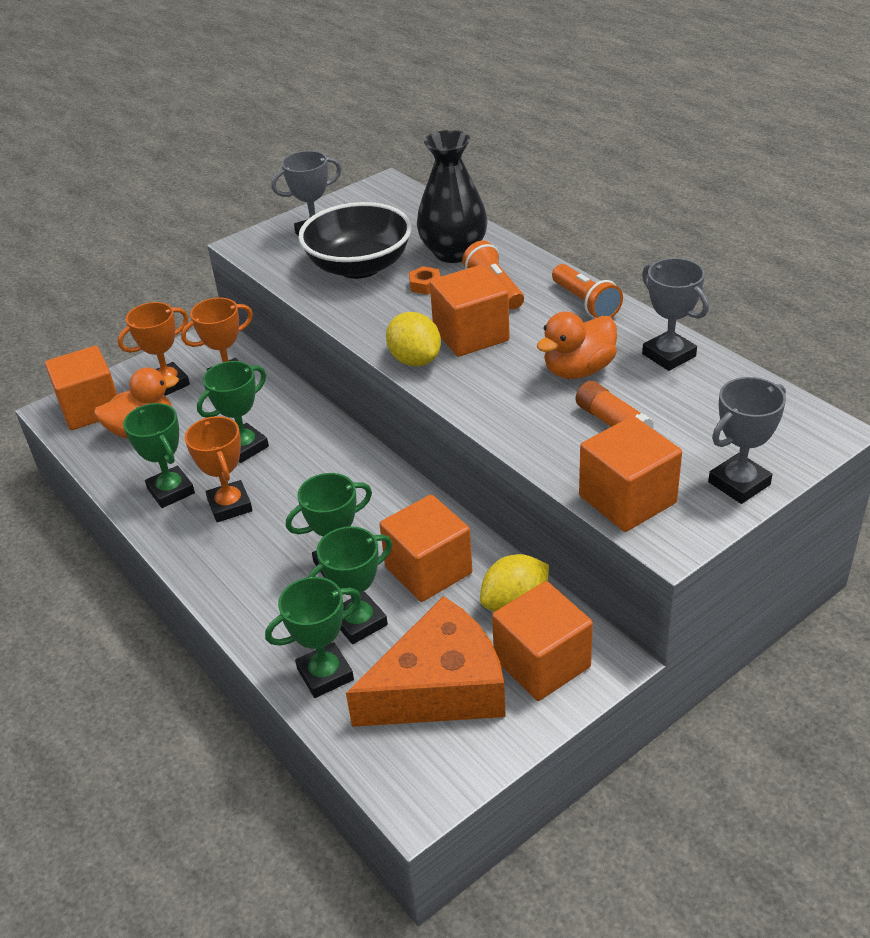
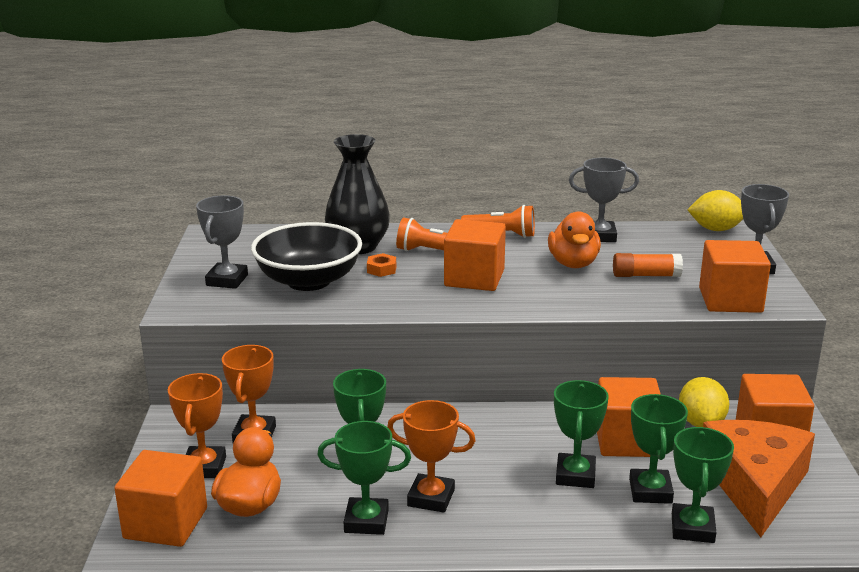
camera: 55 degrees left, 15 degrees down
(415, 360) = (472, 305): yellow lemon -> yellow lemon (716, 229)

